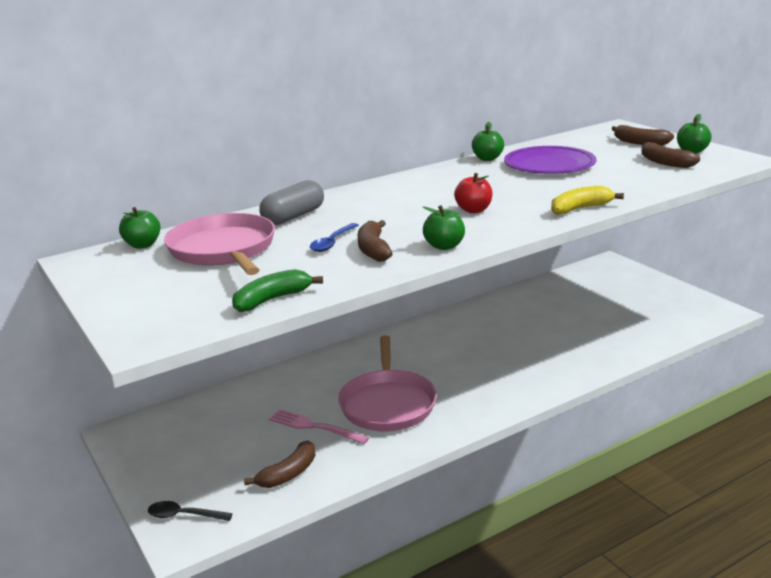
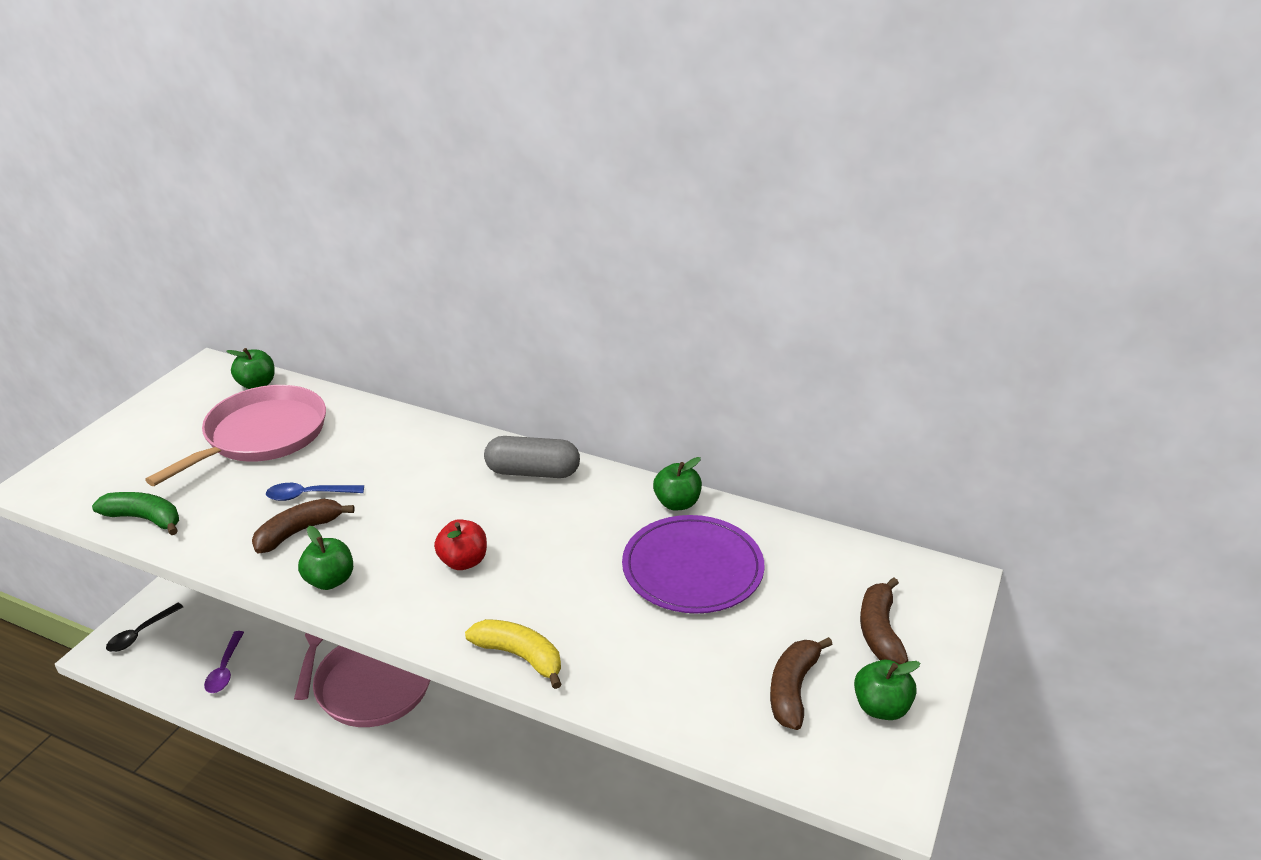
camera: 55 degrees right, 10 degrees up
(184, 515) = (141, 633): black spoon -> black spoon turned 120 degrees counterclockwise
(288, 474) = (225, 669): brown banana -> purple spoon
(293, 217) = (375, 438): grey capsule -> grey capsule (533, 472)

